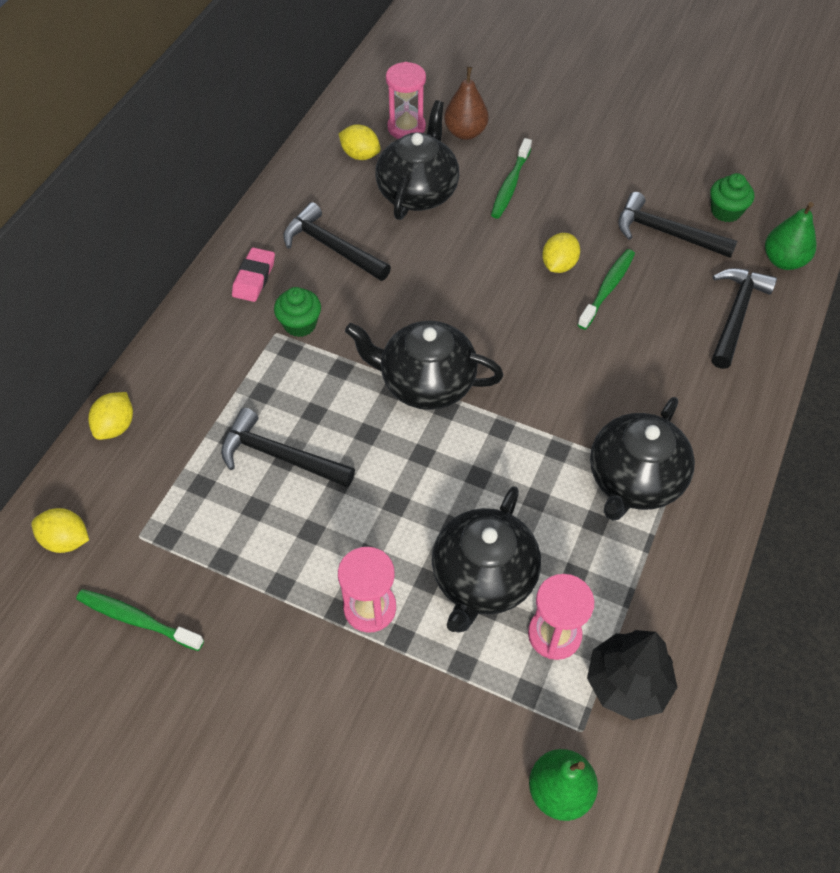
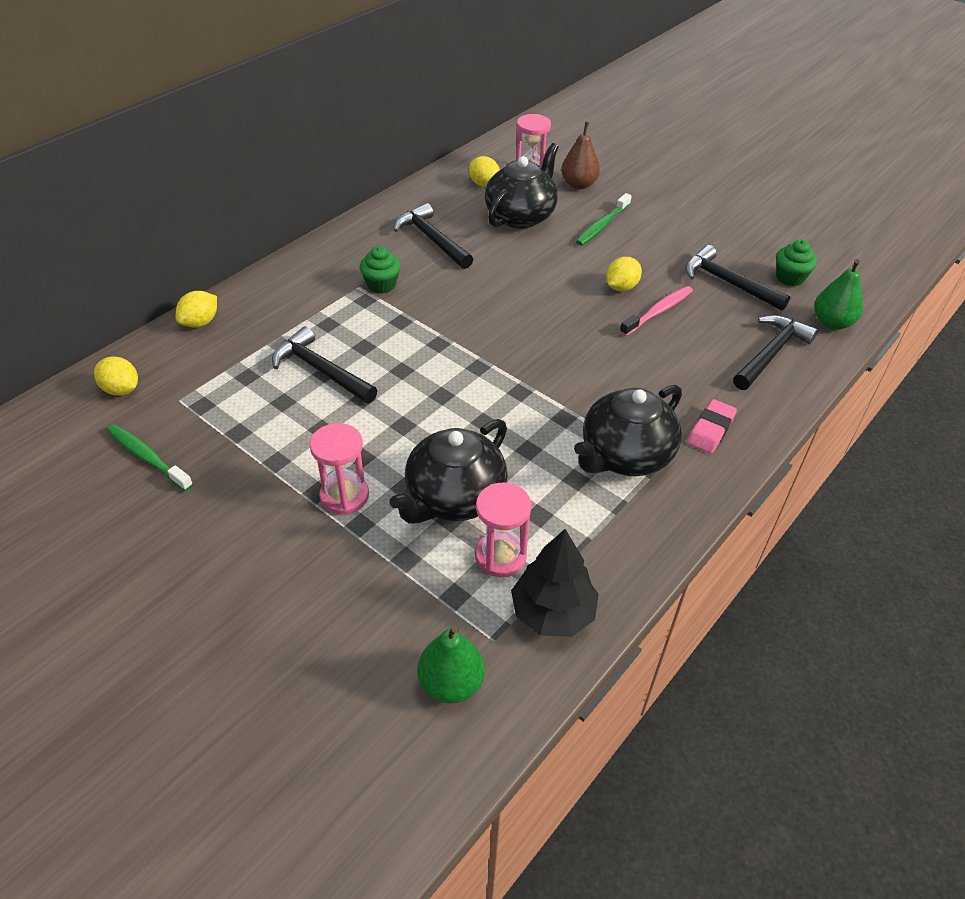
camera: 15 degrees right, 10 degrees down
(254, 278) = (359, 247): pink eraser -> pink eraser (710, 430)
(426, 383) = (468, 346): black teapot -> none
(607, 289) = (658, 312): green toothbrush -> pink toothbrush

